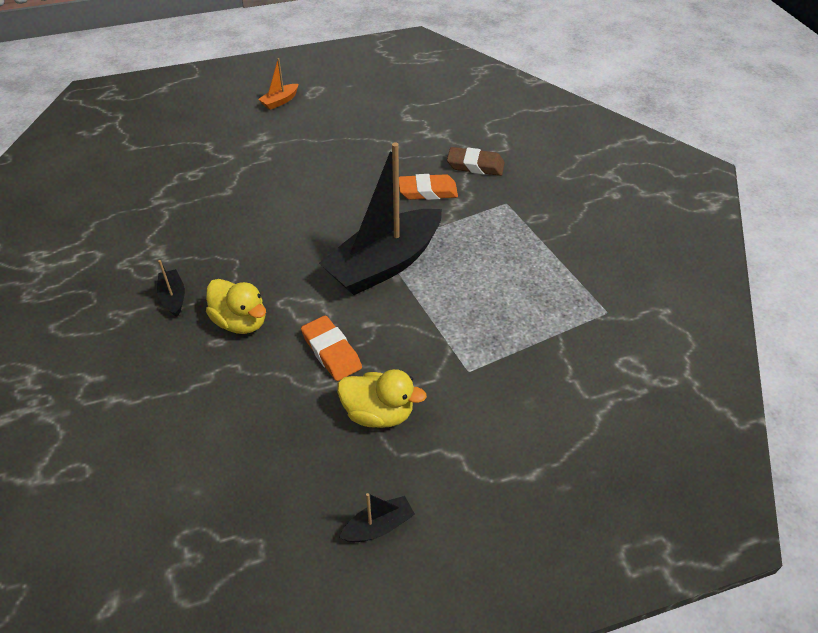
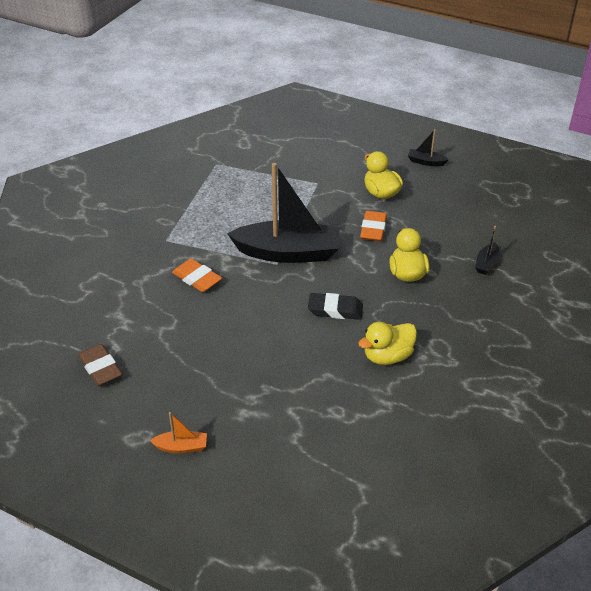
camera: 135 degrees left, 5 degrees down
(173, 298) = (435, 314): black boat -> black boat (486, 263)
(188, 233) = (387, 356): none -> yellow duck
(276, 241) = (335, 310): none -> black eraser
(475, 165) = (139, 275): brown eraser -> brown eraser (100, 368)

